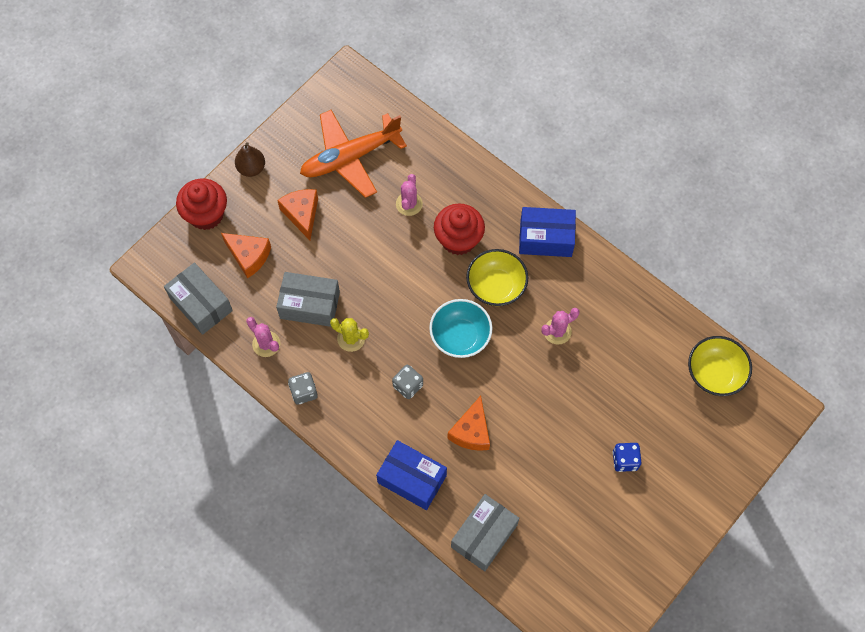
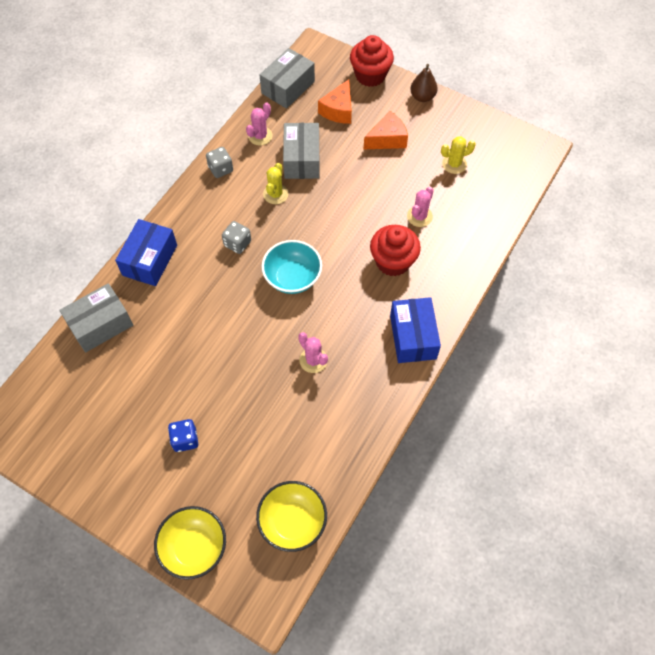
camera: 80 degrees right, 5 degrees down
(350, 158) = (454, 164): orange plane -> yellow cactus
(409, 204) = (419, 216): pink cactus -> pink cactus turned 60 degrees counterclockwise
(471, 431) = (200, 300): orange cheese -> none
(484, 536) = (101, 324): grey box -> grey box turned 60 degrees counterclockwise
(496, 286) = (350, 300): yellow bowl -> yellow bowl (194, 547)

